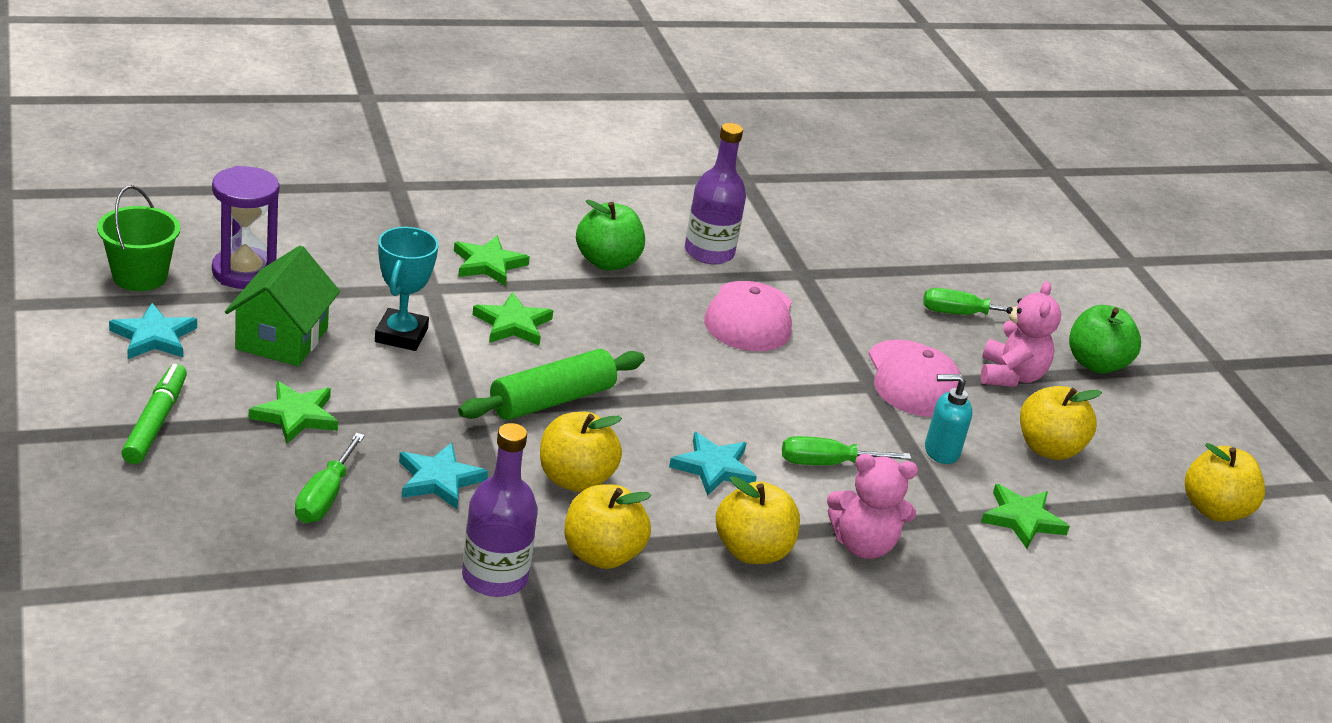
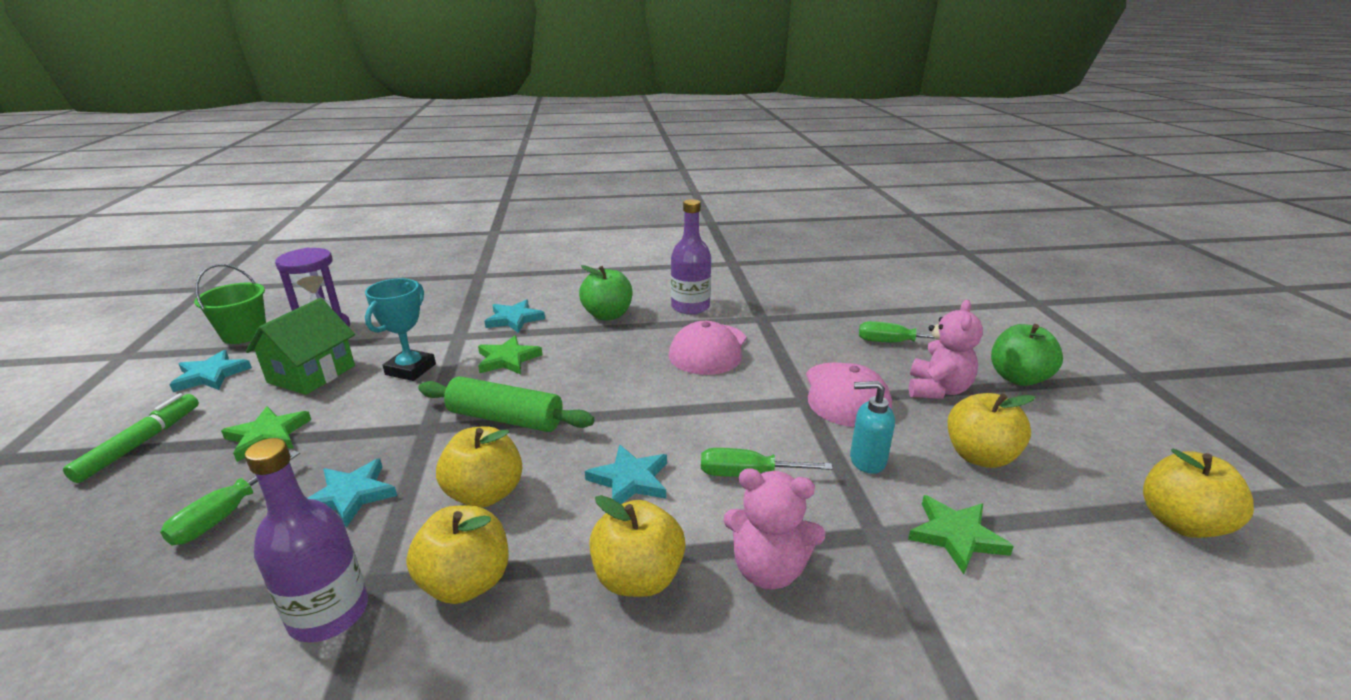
camera: 15 degrees right, 5 degrees down
(488, 264) = (514, 319): green star -> turquoise star
(552, 400) = (505, 419): green rolling pin -> green rolling pin turned 45 degrees clockwise

